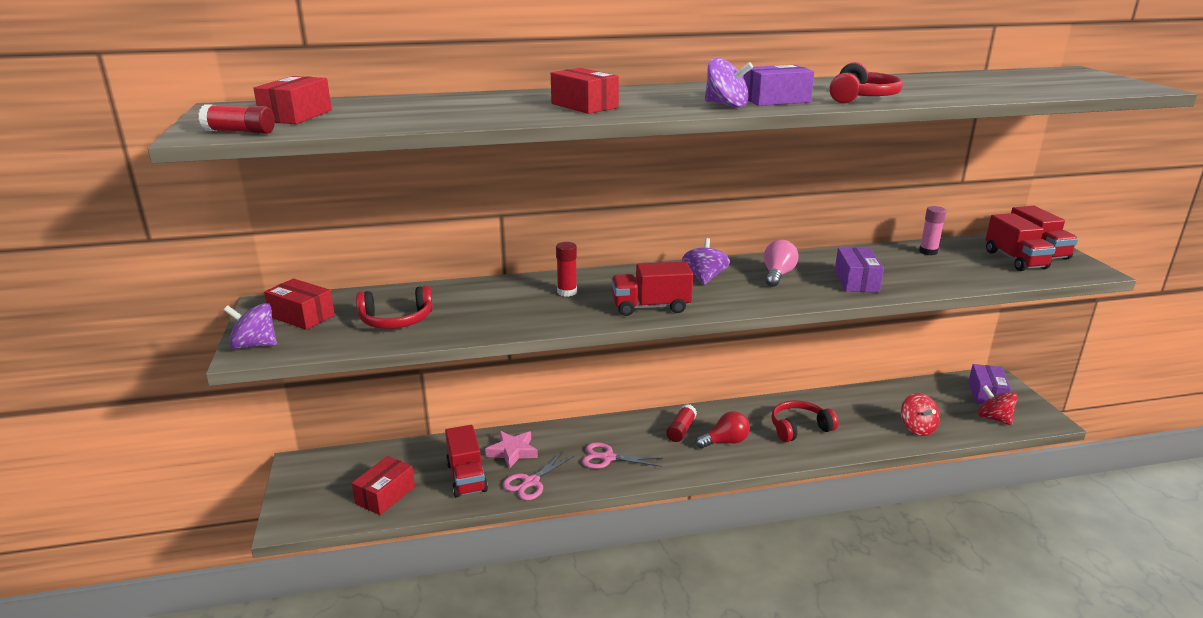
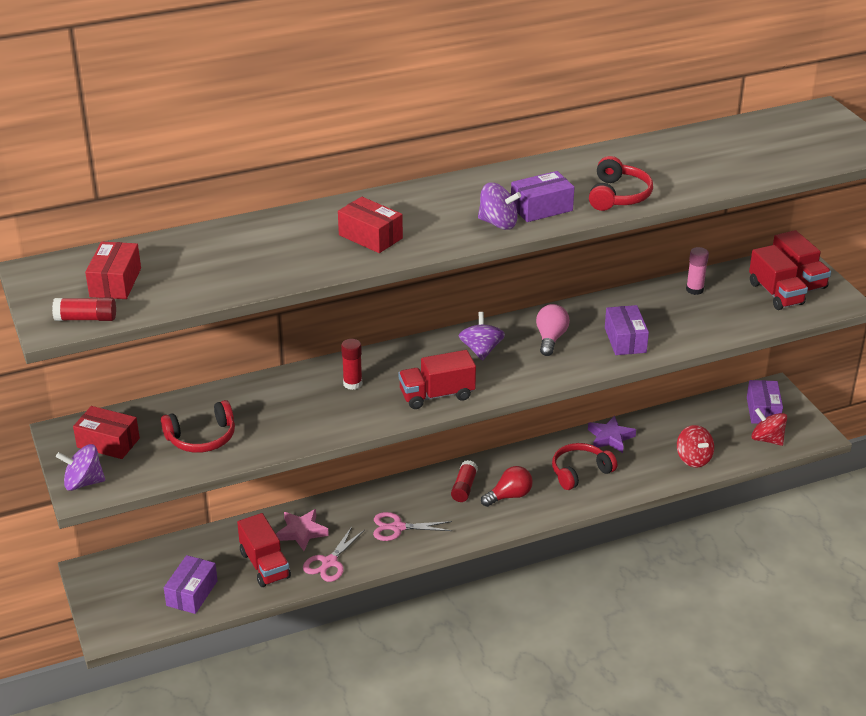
camera: 10 degrees left, 10 degrees up
(385, 495) = (192, 593): red box -> purple box
(831, 402) = (610, 437): none -> purple star

